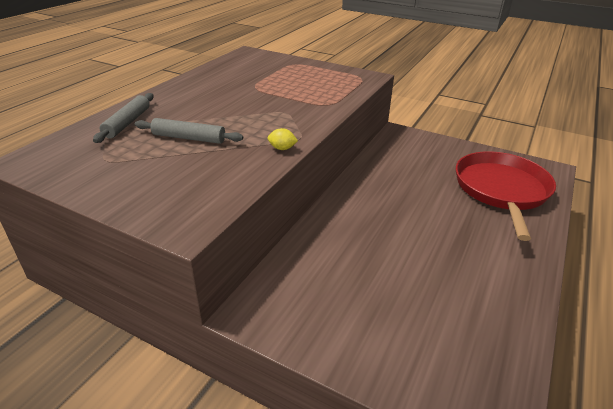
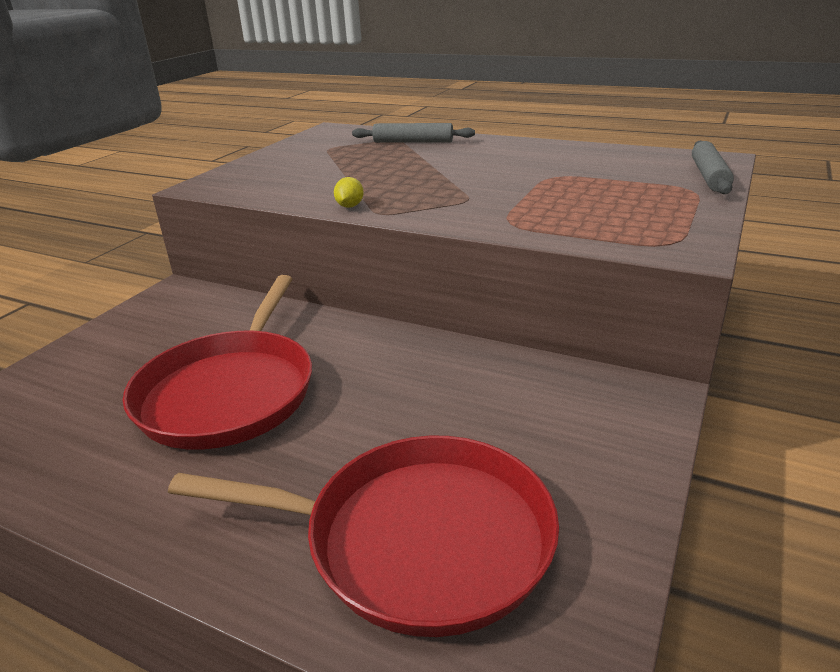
camera: 90 degrees right, 5 degrees down
(189, 138) = (378, 166): grey rolling pin -> grey rolling pin (709, 176)
(410, 253) = (230, 391): none -> red pan

